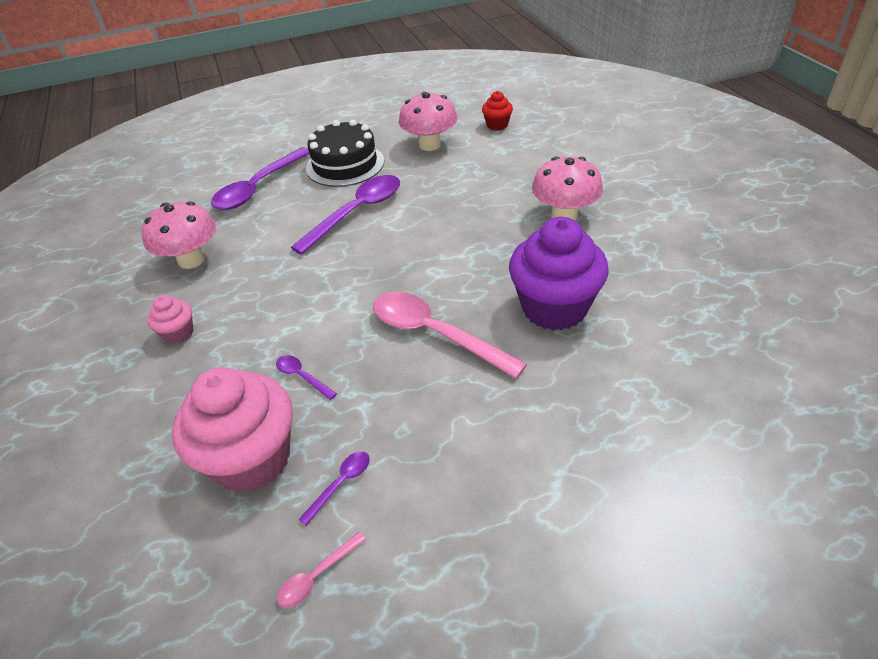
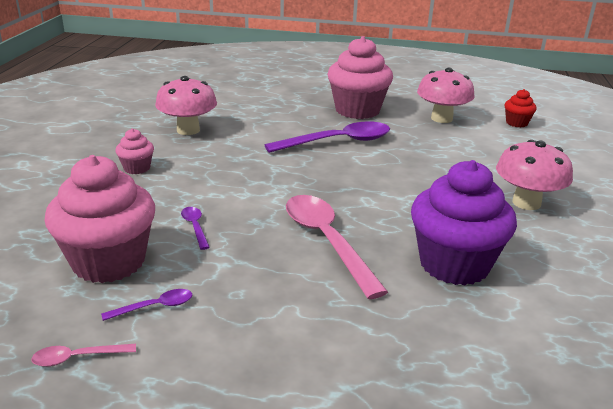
camera: 25 degrees right, 15 degrees down
(258, 188) = (277, 104): purple spoon -> none
(345, 164) = (357, 110): black cake -> pink cupcake

